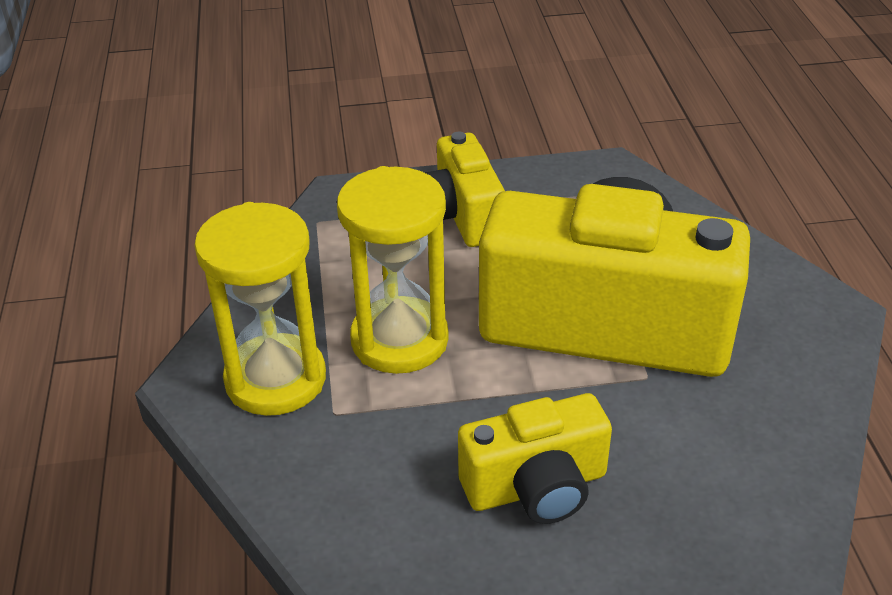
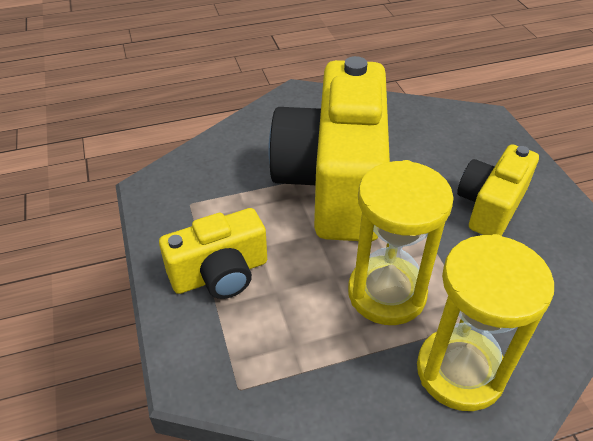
camera: 100 degrees left, 5 degrees up
(536, 486) = (490, 206): yellow camera -> yellow camera turned 120 degrees counterclockwise

